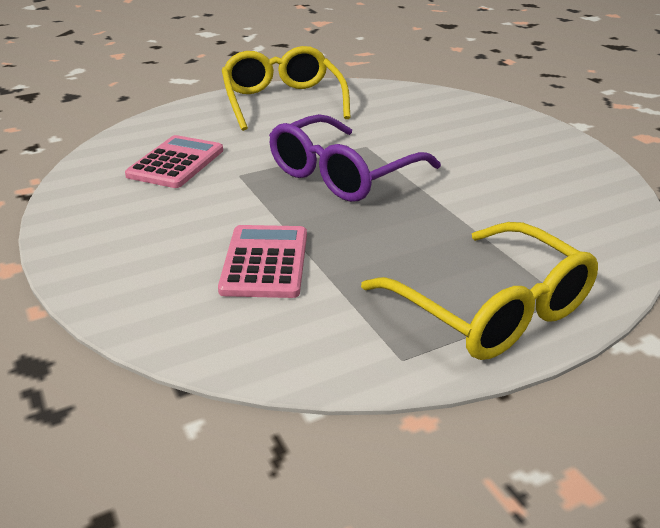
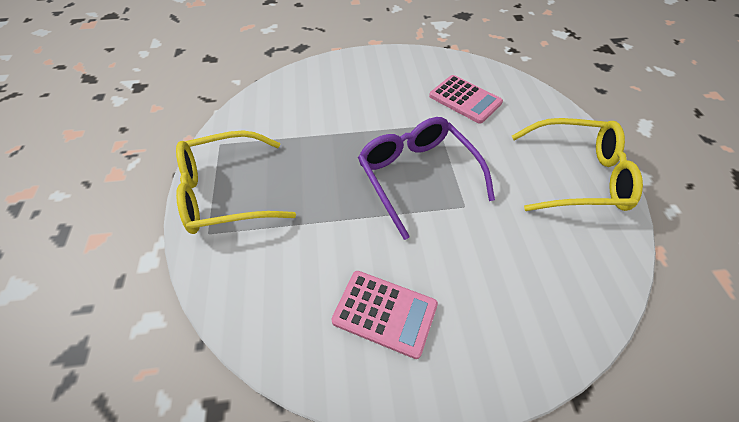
camera: 110 degrees right, 20 degrees up
(265, 262) = (327, 116): pink calculator -> pink calculator (384, 313)

